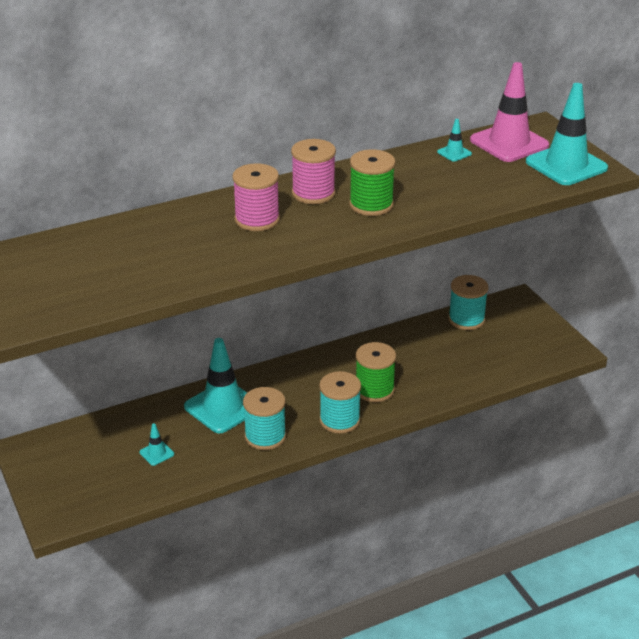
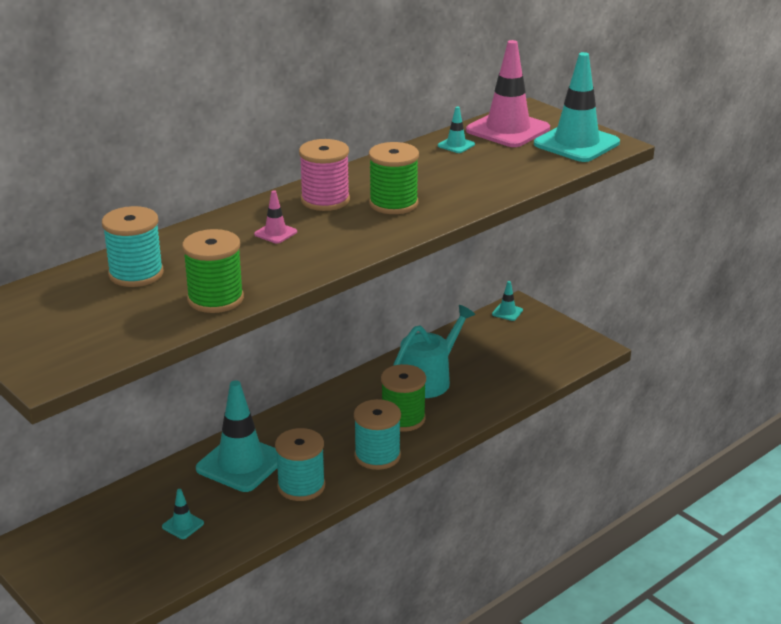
camera: 15 degrees left, 5 degrees down
(180, 275) = (215, 299): none -> green spool
(257, 219) = (275, 233): pink spool -> pink traffic cone
(410, 357) = (428, 379): none -> turquoise watering can
(466, 319) = (472, 334): turquoise spool -> turquoise spool (136, 274)
(506, 303) = (507, 312): none -> turquoise traffic cone

